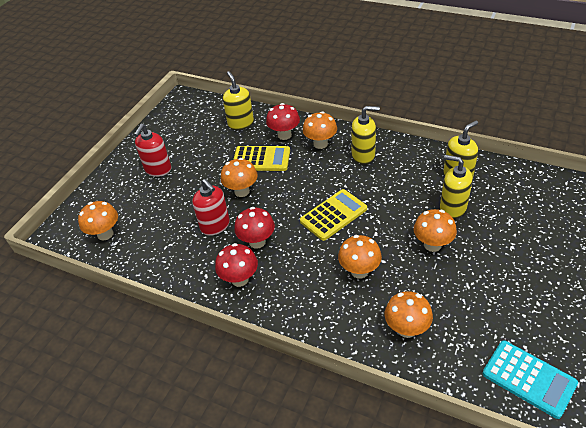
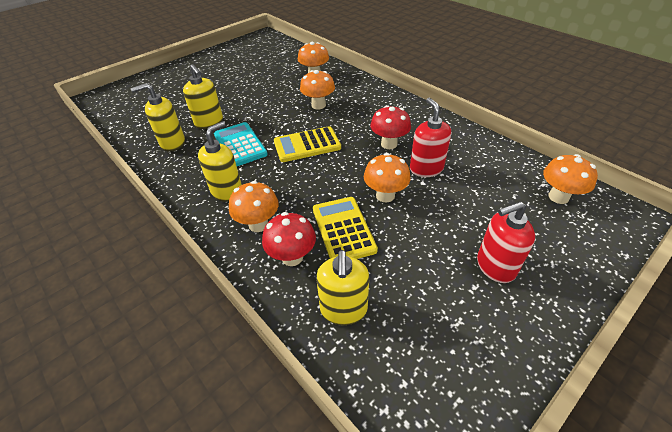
camera: 160 degrees left, 0 degrees up
(158, 169) = (495, 266): red soap dispenser -> red soap dispenser turned 150 degrees counterclockwise
(240, 279) = (414, 123): red mushroom -> none
(261, 159) = (343, 229): yellow calculator -> yellow calculator turned 45 degrees clockwise
(363, 155) = (227, 191): yellow soap dispenser -> yellow soap dispenser turned 105 degrees clockwise
(432, 245) = (252, 106): orange mushroom -> none
(528, 379) = (273, 49): turquoise calculator -> turquoise calculator (240, 145)

